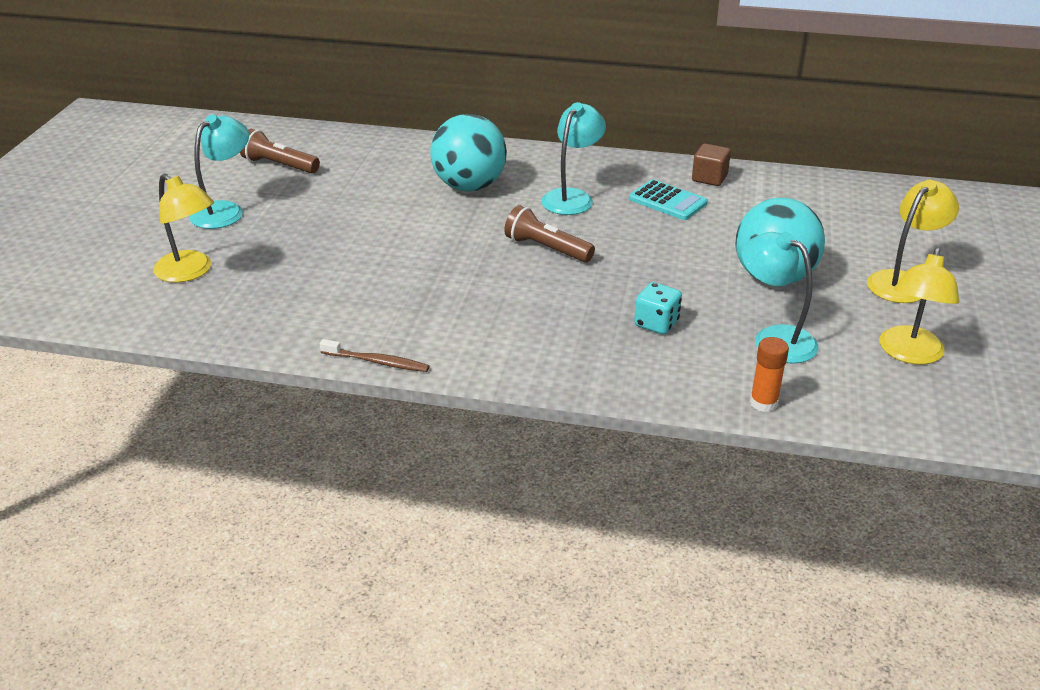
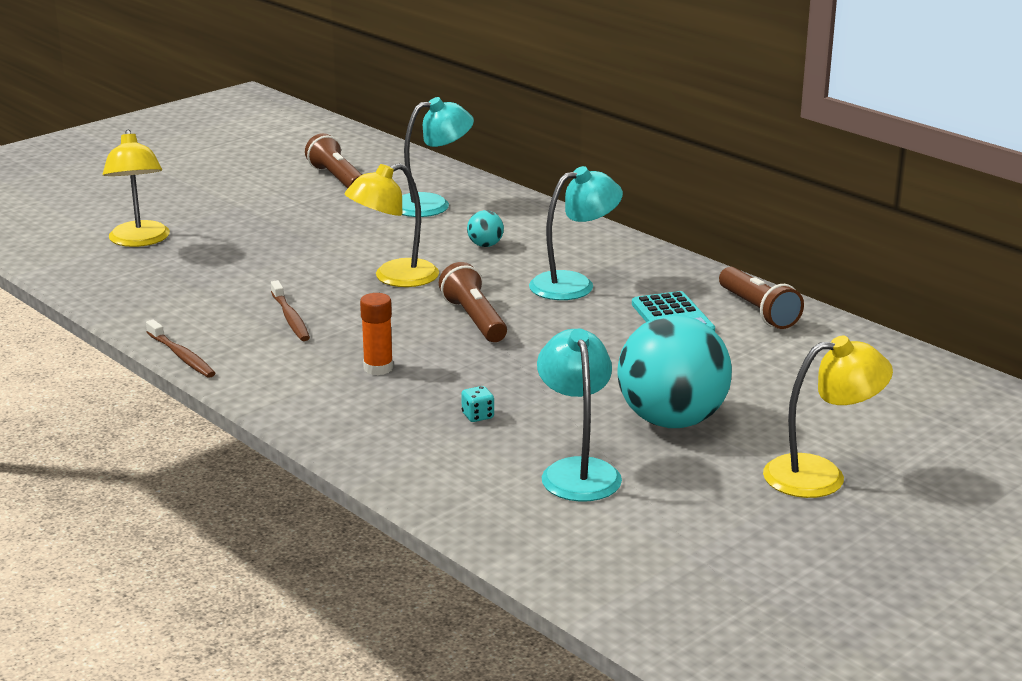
camera: 35 degrees right, 10 degrees down
(225, 210) = (237, 202): turquoise lamp -> turquoise lamp (432, 204)
(414, 296) = (290, 318): none -> brown toothbrush
(469, 186) = (485, 245): turquoise ball -> turquoise ball, size x0.40
(656, 323) = (478, 416): turquoise dice -> turquoise dice, size x0.59
(709, 178) = (758, 311): brown cube -> brown flashlight
(763, 403) = (472, 517): orange glue stick -> orange glue stick (378, 368)
(909, 354) = (706, 538): yellow lamp -> yellow lamp (394, 277)

